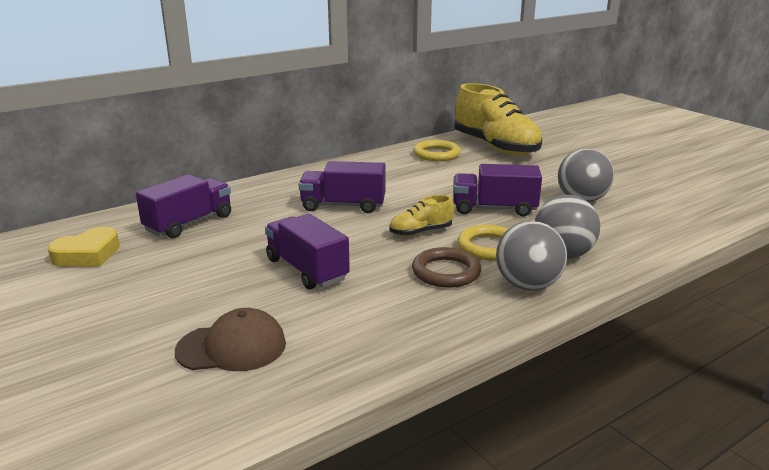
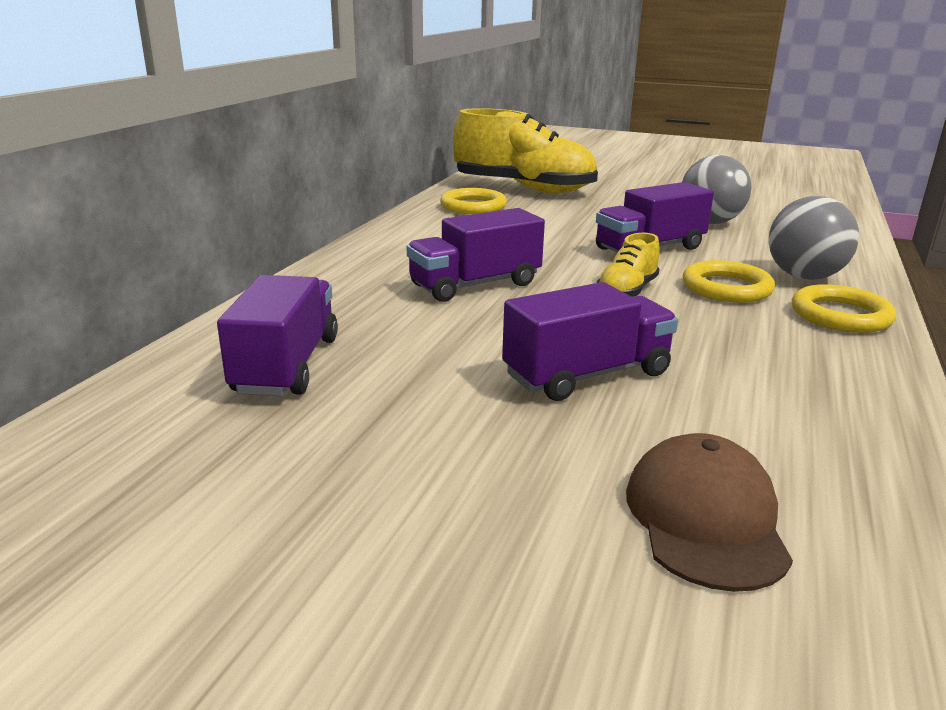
camera: 35 degrees left, 0 degrees up
(87, 254) = (176, 471): yellow heart -> none
(232, 347) = (705, 519): brown cap -> brown cap turned 45 degrees counterclockwise
(306, 269) = (587, 375): purple truck -> purple truck turned 135 degrees clockwise
(446, 272) = (742, 326): brown ring -> none
(527, 285) = (840, 315): grey ball -> yellow ring

